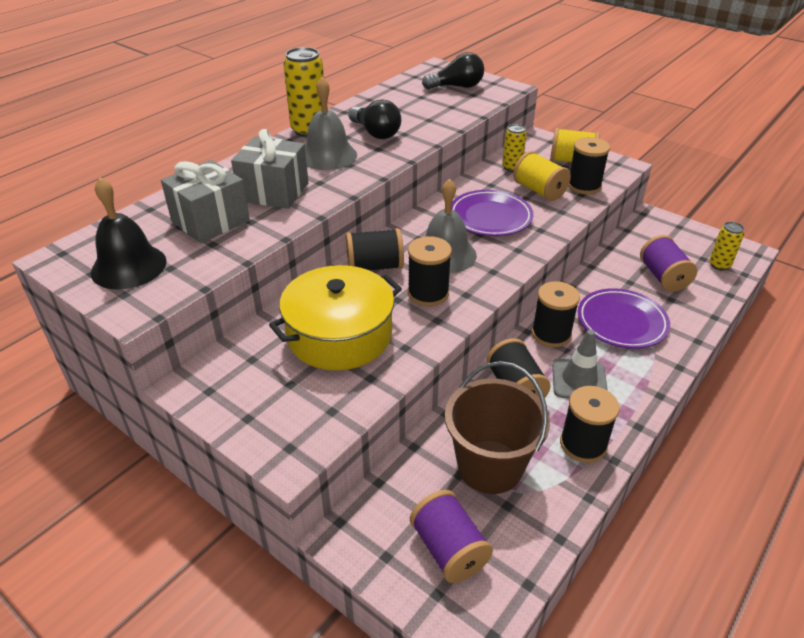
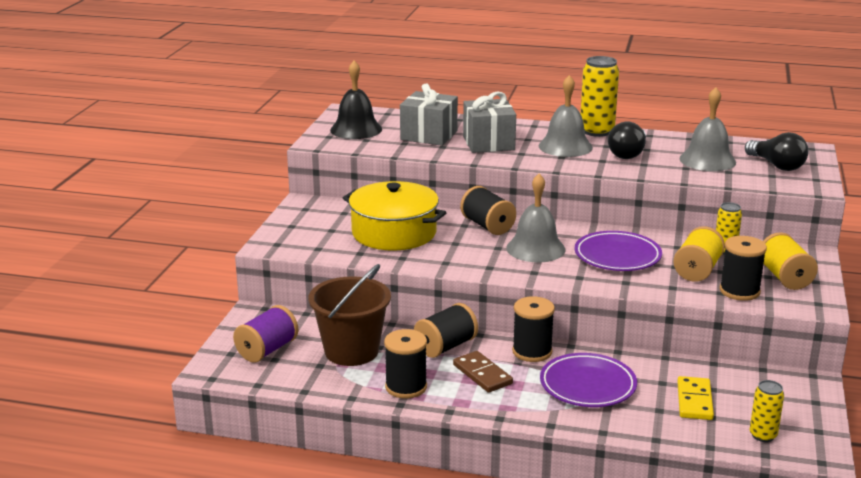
camera: 65 degrees right, 15 degrees down
(422, 107) = (707, 160): none -> grey bell
(428, 293) = (475, 252): black spool -> none
(579, 380) = (482, 374): grey traffic cone -> brown domino
(663, 277) = (694, 401): purple spool -> yellow domino

